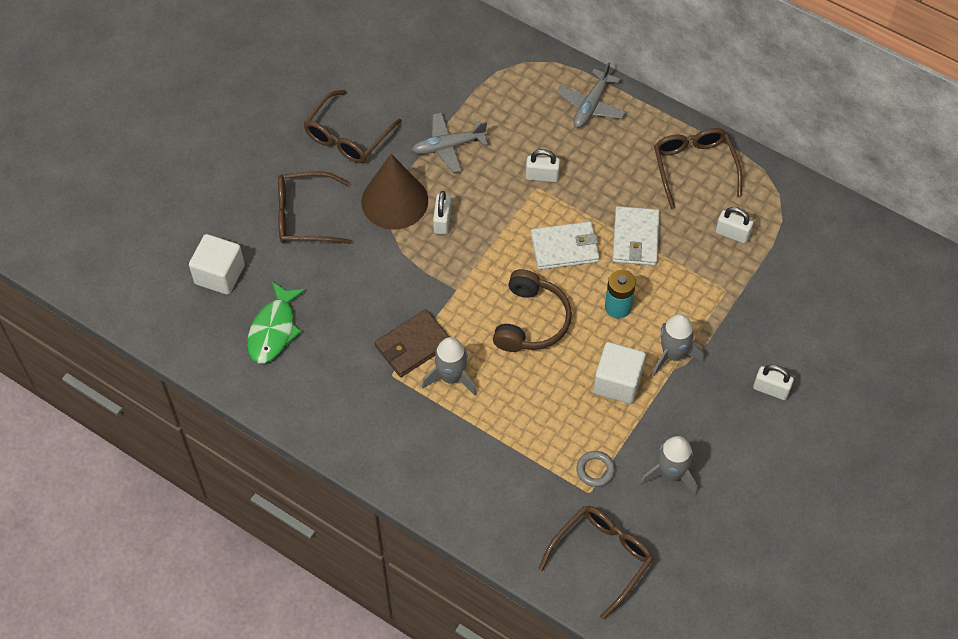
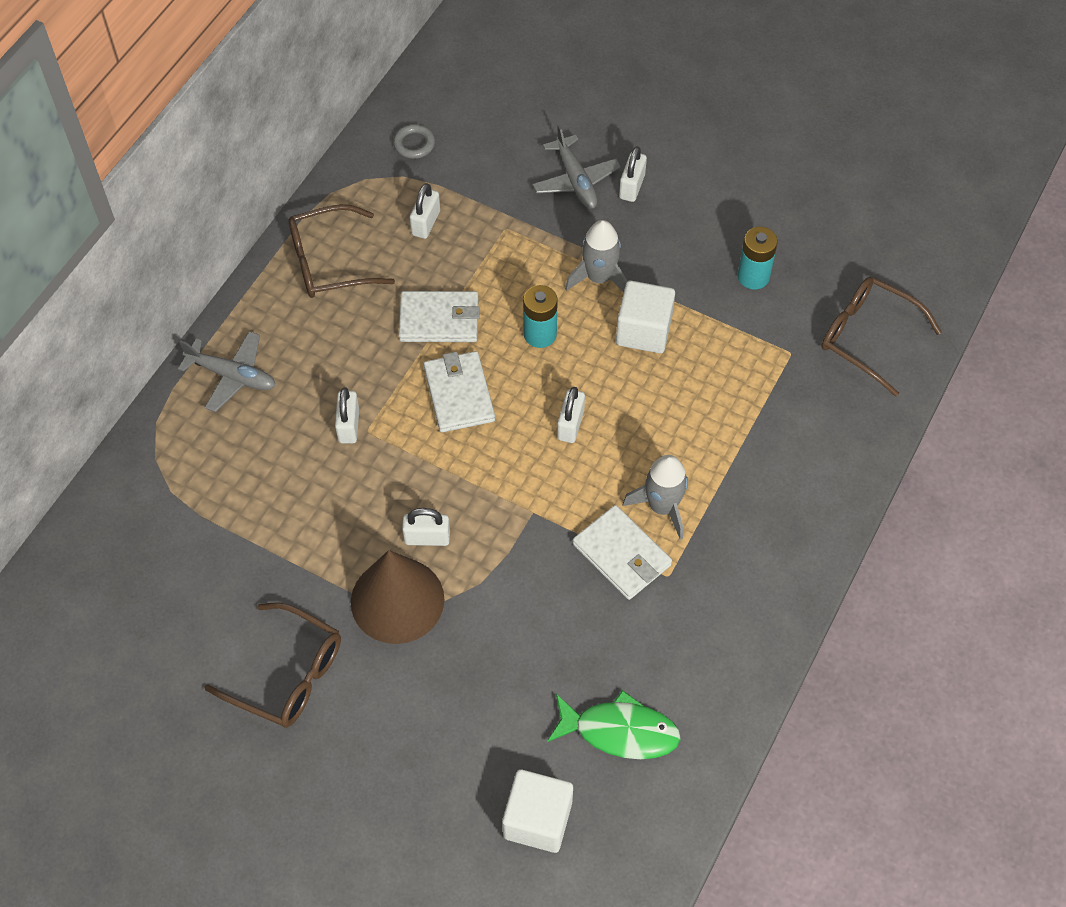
camera: 95 degrees left, 0 degrees up
(304, 216) = (429, 716): brown glasses -> none
(413, 345) = (622, 555): brown wallet -> white wallet
(448, 146) = (303, 541): grey plane -> grey plane (575, 180)
(531, 321) = (570, 425): brown headphones -> white padlock
(595, 470) = (761, 348): grey ring -> grey ring (414, 144)
(670, 474) = (753, 276): grey rocket -> turquoise battery

